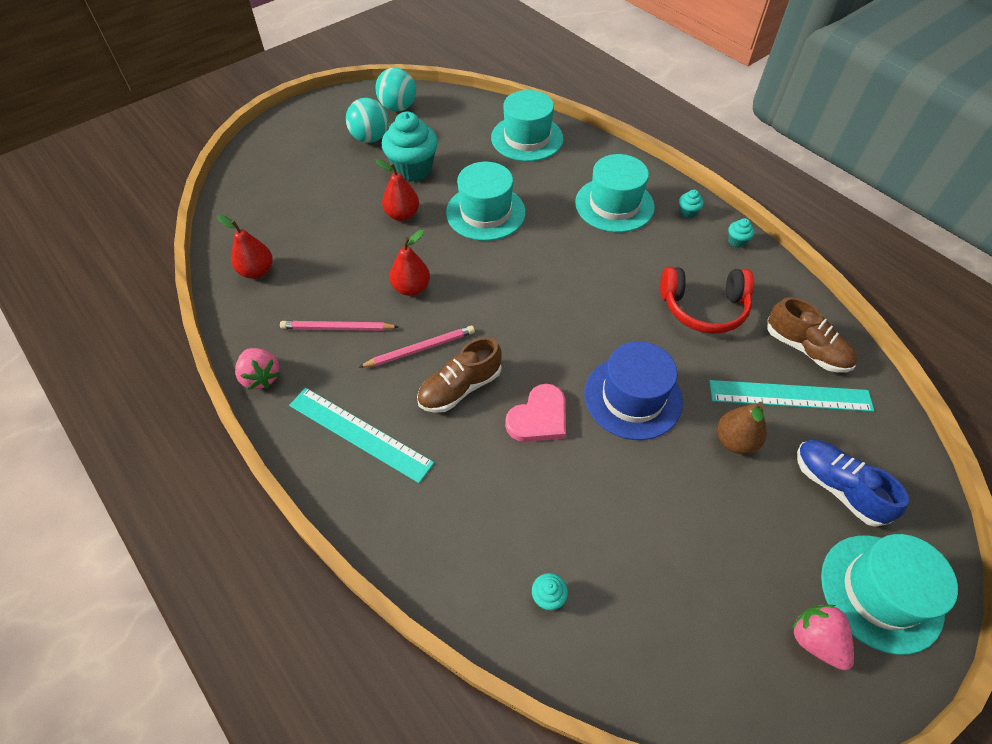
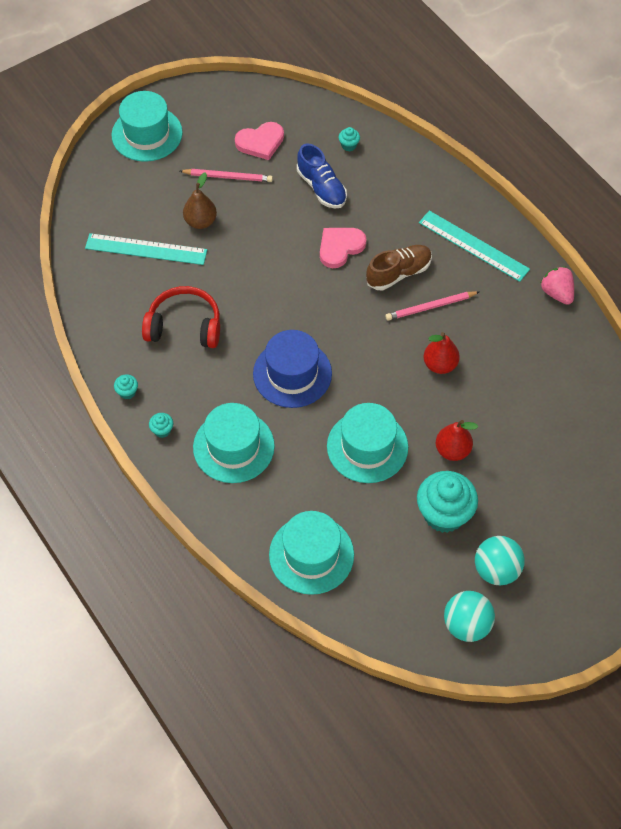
camera: 175 degrees left, 5 degrees up
(257, 271) = (585, 393): red pear -> none
(337, 328) = (501, 330): pink pencil -> pink pencil (228, 177)
(633, 397) = (266, 257): blue hat -> blue hat (292, 373)
(692, 591) = (260, 142): none -> pink heart
(806, 349) = (115, 284): brown shoe -> none
(815, 640) = (197, 116): pink strawberry -> none
(837, 487) = (143, 188): blue shoe -> blue shoe (321, 188)

